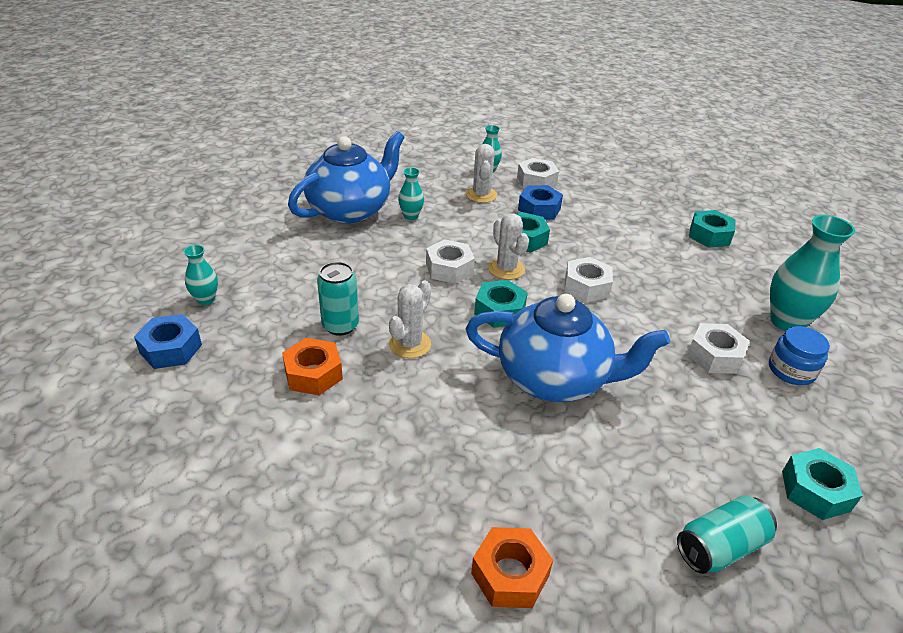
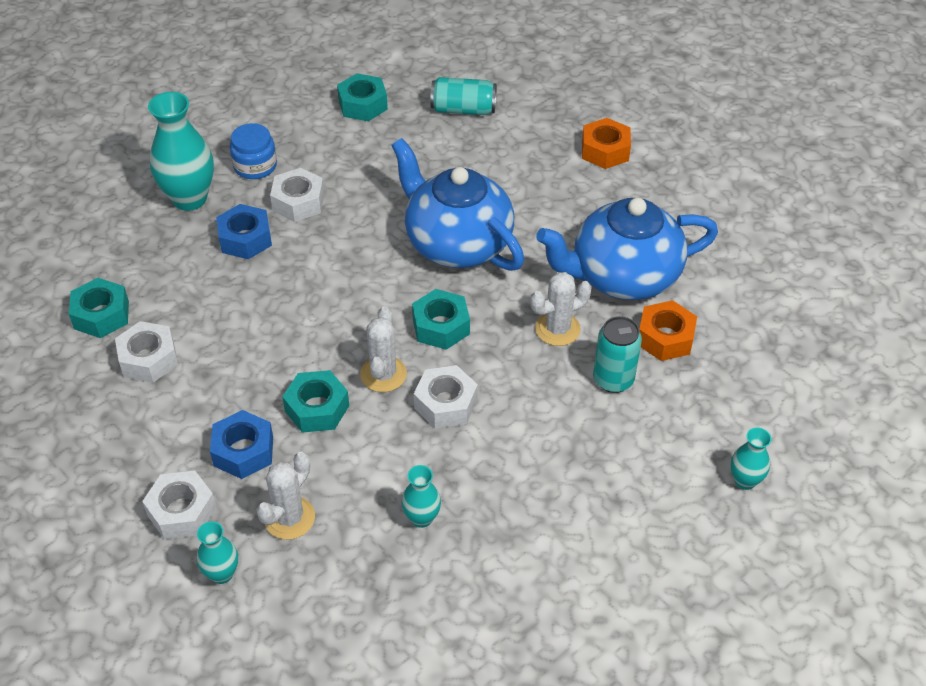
camera: 145 degrees left, 10 degrees up
(171, 349) = (795, 426): blue nut -> blue nut (245, 239)
(350, 210) = (495, 572): blue teapot -> blue teapot (623, 276)
(586, 286) = (324, 314): white nut -> white nut (149, 359)

